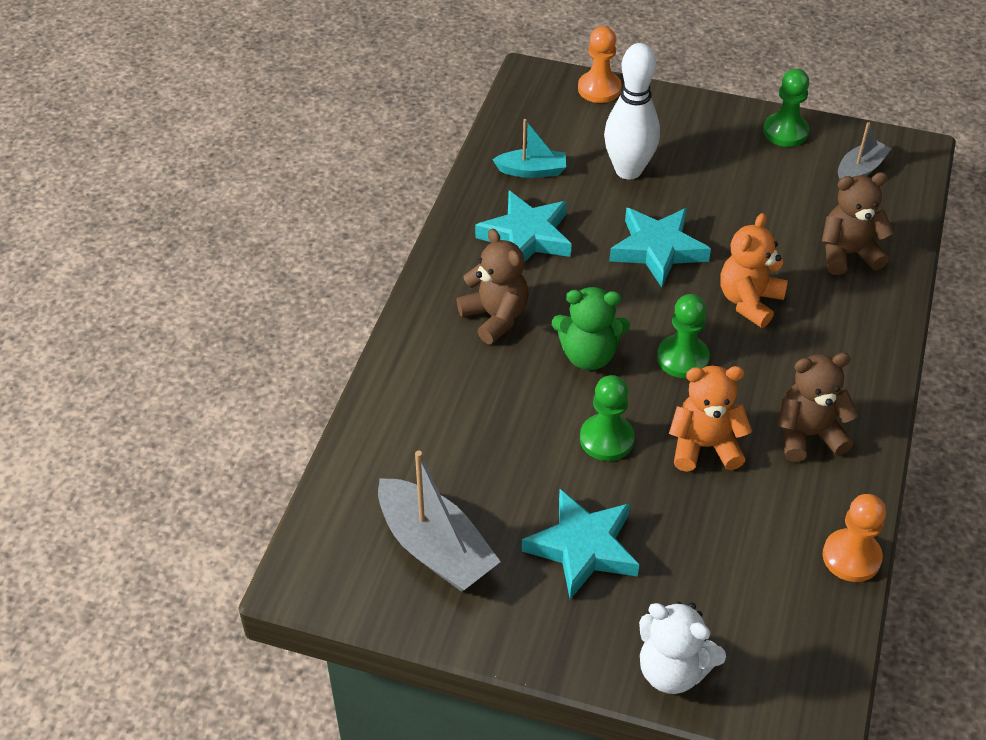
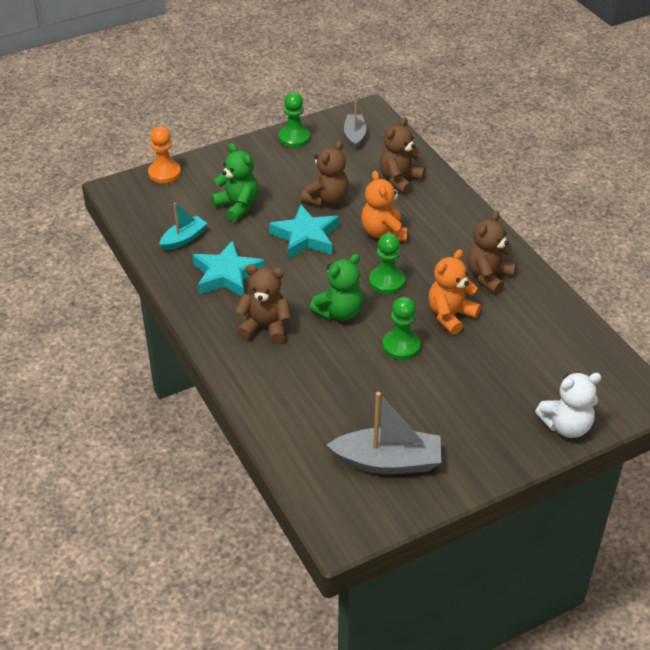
camera: 45 degrees left, 5 degrees down
(583, 548) = (457, 405): turquoise star -> none
(628, 170) = (237, 206): white bowling pin -> green teddy bear
(733, 223) = (327, 199): none -> brown teddy bear
(851, 557) = (574, 317): orange pawn -> none

